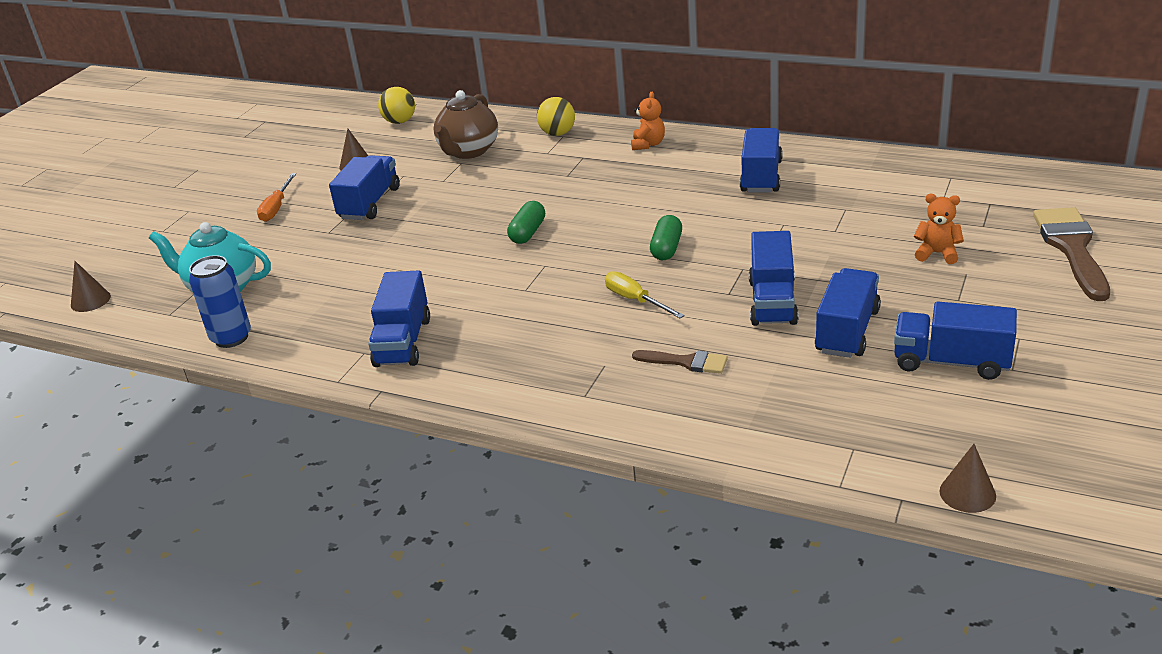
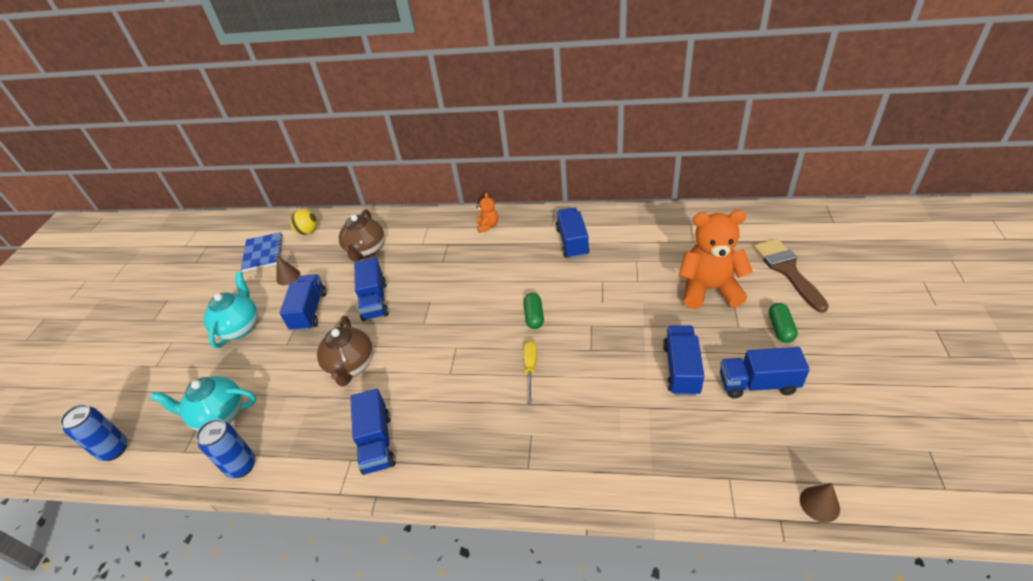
camera: 15 degrees left, 10 degrees up
(90, 300) = (114, 450): brown cone -> blue can
(276, 208) = (240, 327): orange screwdriver -> turquoise teapot
(333, 137) = (263, 253): none -> blue notebook
(401, 265) = (351, 366): none -> brown teapot
(528, 232) = (433, 319): green capsule -> green capsule (780, 328)
(557, 133) = (423, 225): yellow ball -> none
(635, 300) = (530, 368): yellow screwdriver -> yellow screwdriver turned 60 degrees clockwise
(686, 362) = (586, 420): brown brush -> none
(772, 302) = (622, 352): blue truck -> blue truck (374, 301)
(937, 253) = (709, 289): orange teddy bear -> orange teddy bear, size x2.19

